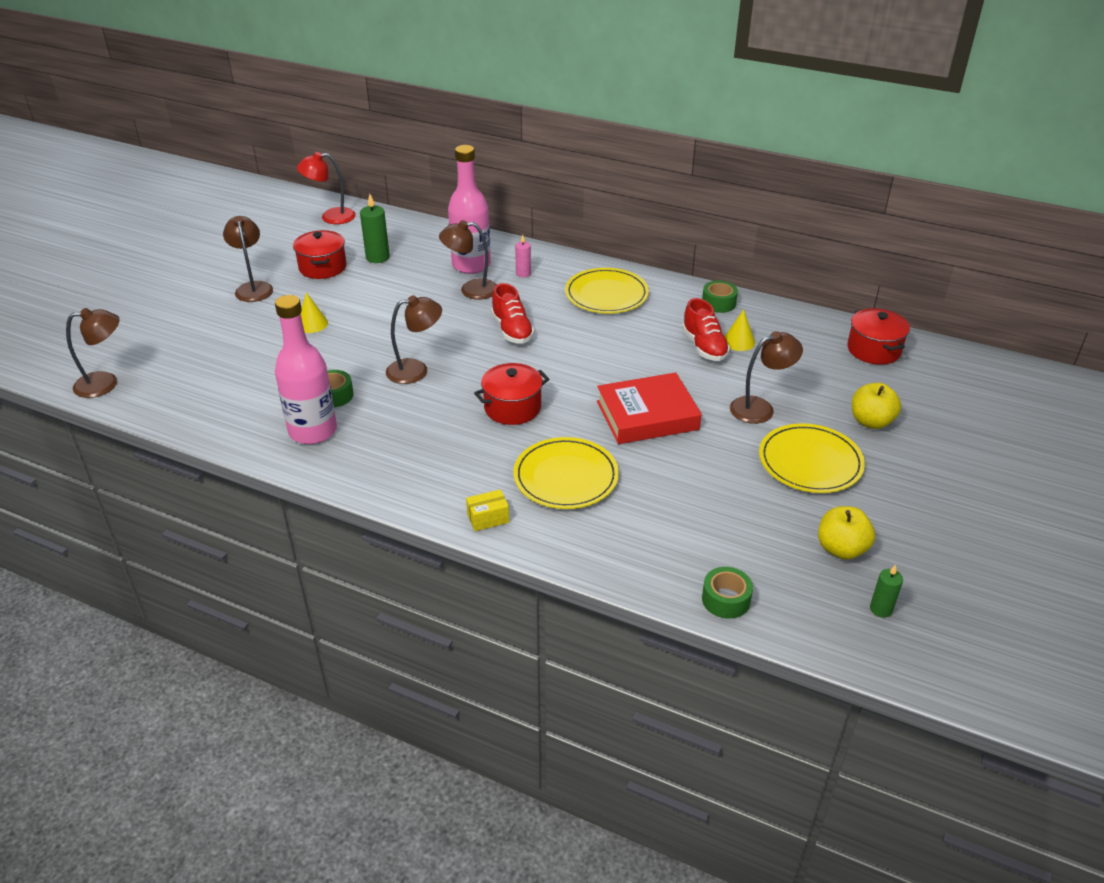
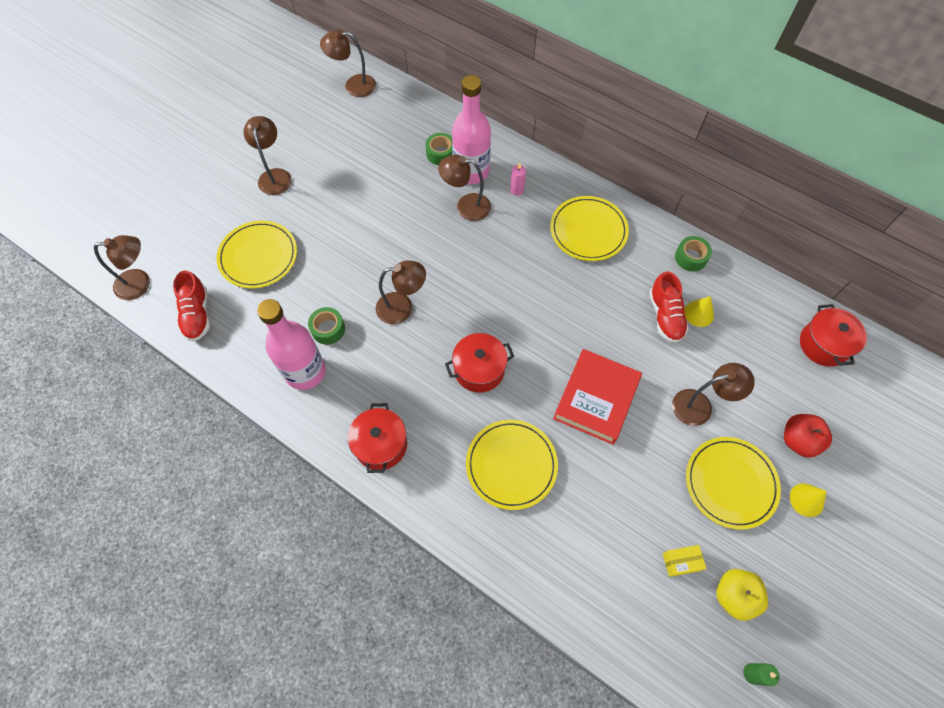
camera: 10 degrees right, 25 degrees up
(243, 349) = (258, 256): none -> yellow plate
(312, 324) = (320, 232): yellow cone -> yellow cone (806, 500)
(322, 267) = (338, 156): red pot -> red pot (380, 445)
(331, 217) = (353, 85): red lamp -> brown lamp
(377, 257) = (388, 149): green candle -> none
(488, 518) = (437, 504): yellow box -> yellow box (681, 562)
(512, 330) = (494, 267): red shoe -> red shoe (197, 315)
(647, 415) = (596, 399): red book -> red book turned 60 degrees counterclockwise
(726, 599) = (621, 637): green tape -> green tape (441, 153)
(871, 422) = (798, 440): yellow apple -> red apple

